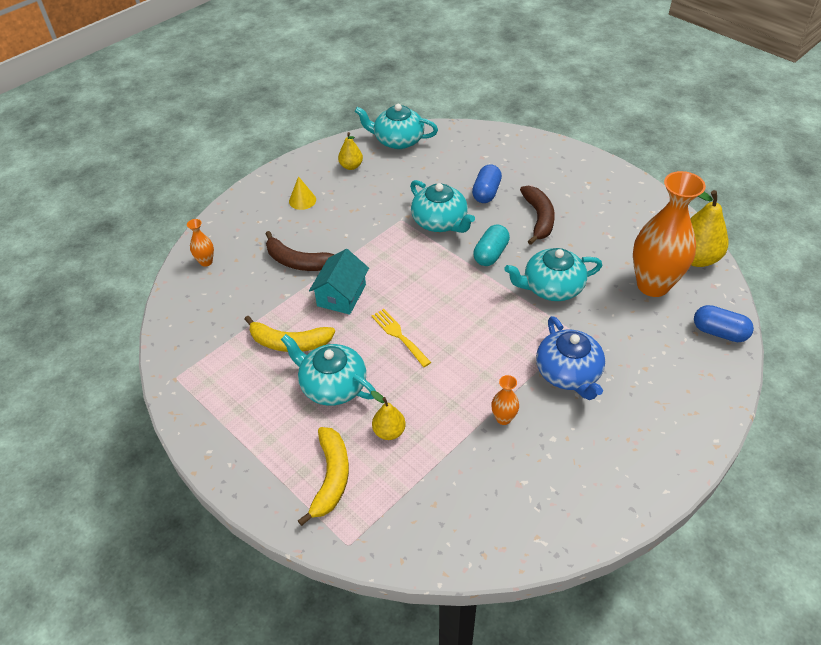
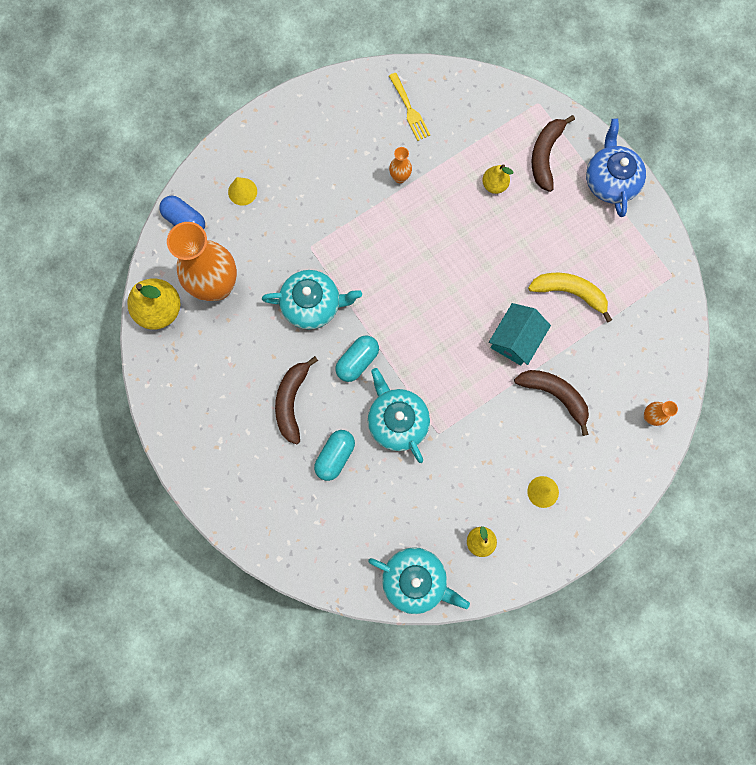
camera: 170 degrees left, 30 degrees up
(331, 477) = (545, 155): yellow banana -> brown banana
(332, 385) = (535, 238): turquoise teapot -> none
(399, 335) = (469, 279): yellow fork -> yellow fork (409, 110)
(486, 192) = (335, 456): blue capsule -> turquoise capsule
(568, 373) = (332, 208): blue teapot -> blue teapot (610, 180)
(675, 370) = (242, 191): none -> yellow cone

